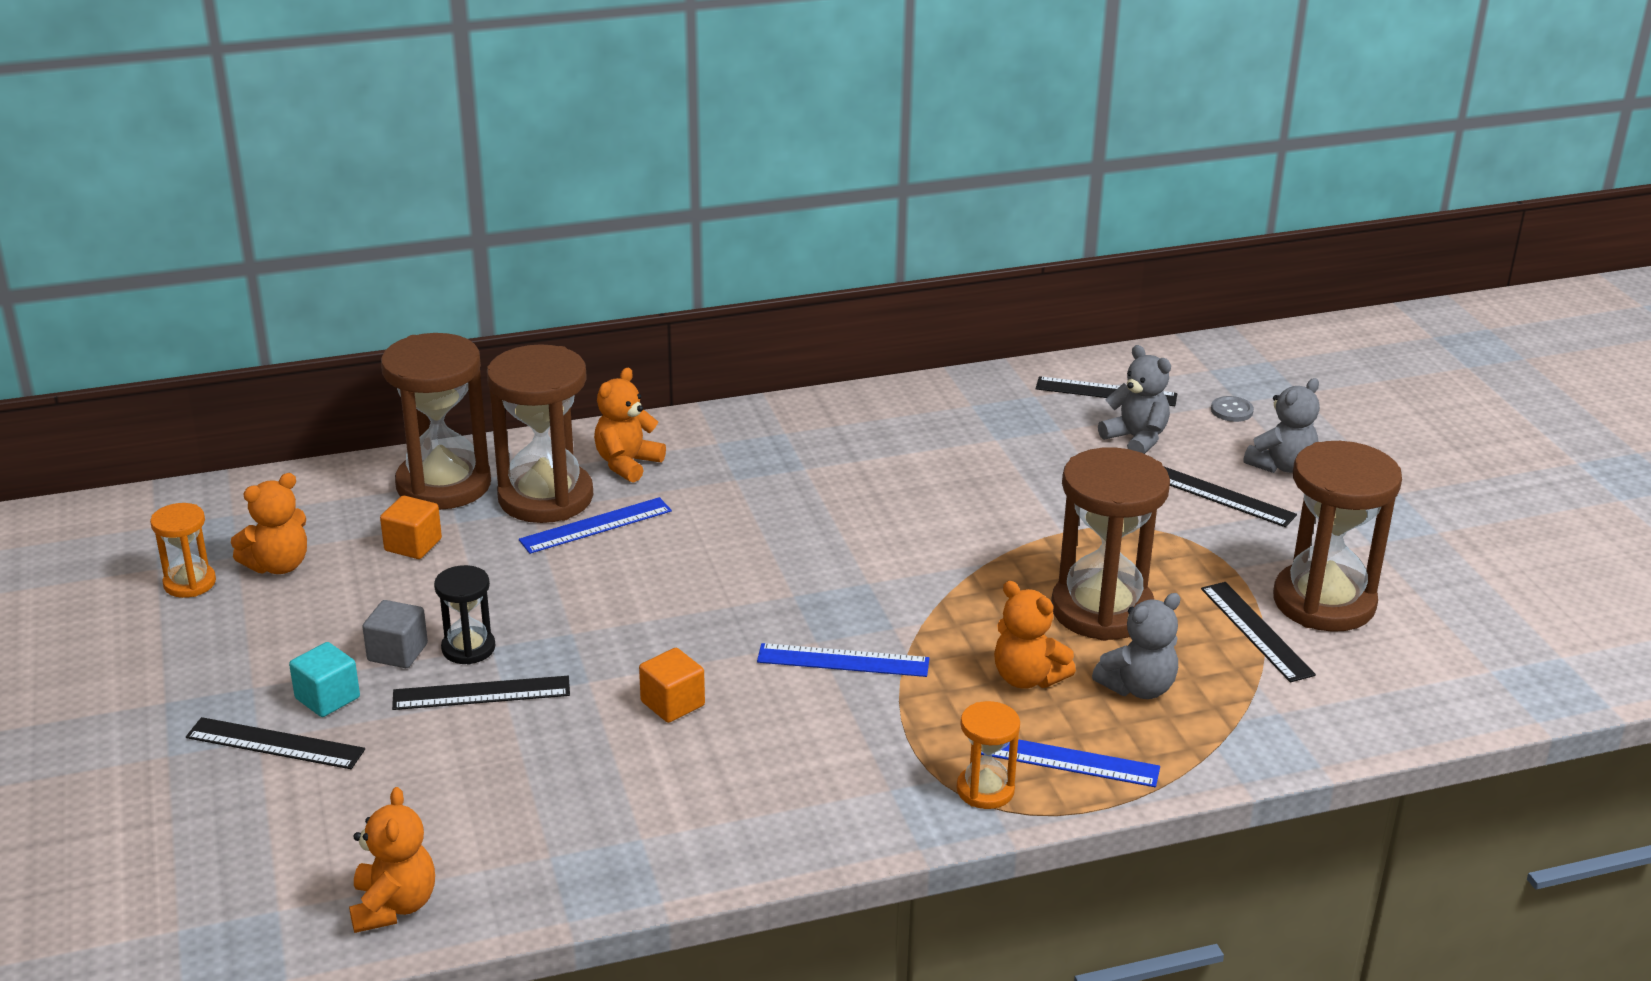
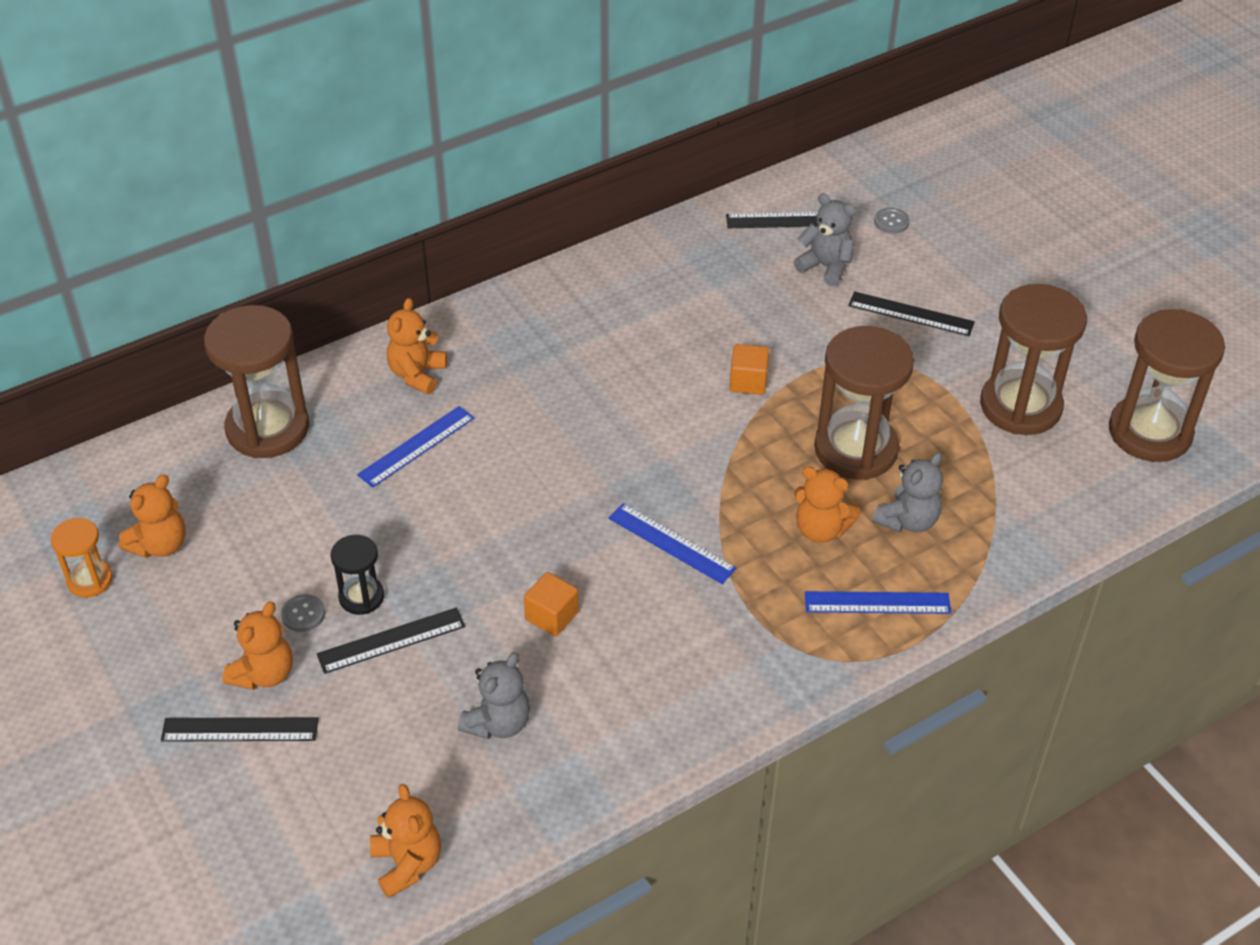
camera: 15 degrees left, 15 degrees up
(327, 698) = (264, 674): turquoise cube -> orange teddy bear
(397, 652) = (303, 614): grey cube -> grey button
(413, 545) = (268, 499): orange cube -> orange cube (748, 382)
(545, 497) = (362, 425): brown hourglass -> brown hourglass (1149, 432)
(843, 660) = (671, 543): blue ruler -> blue ruler turned 45 degrees clockwise
(985, 790) = (825, 645): orange hourglass -> none
(1256, 631) = (978, 445): black ruler -> none
(1281, 466) = (947, 273): grey teddy bear -> grey teddy bear (498, 723)

